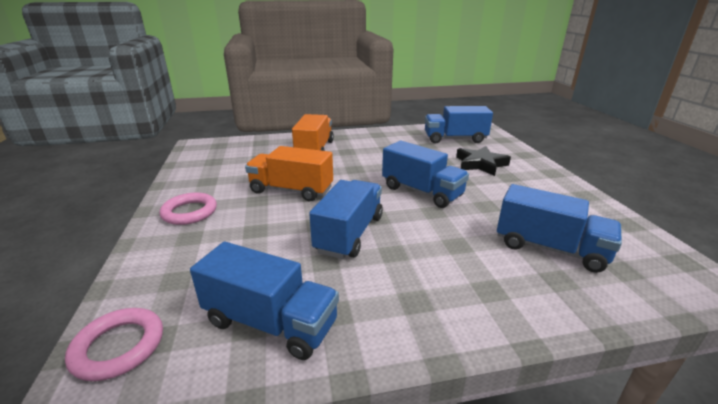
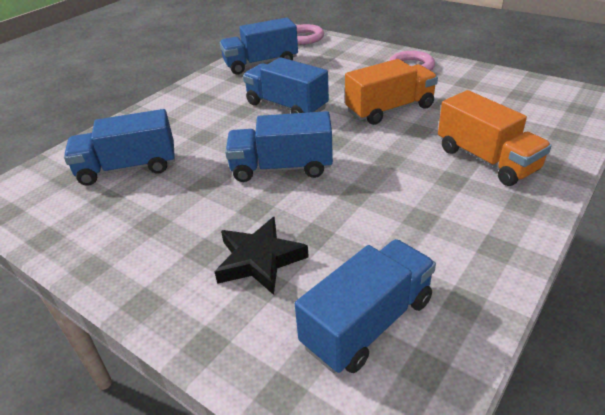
camera: 140 degrees right, 10 degrees up
(349, 234) = (286, 106): blue truck -> blue truck turned 150 degrees clockwise

